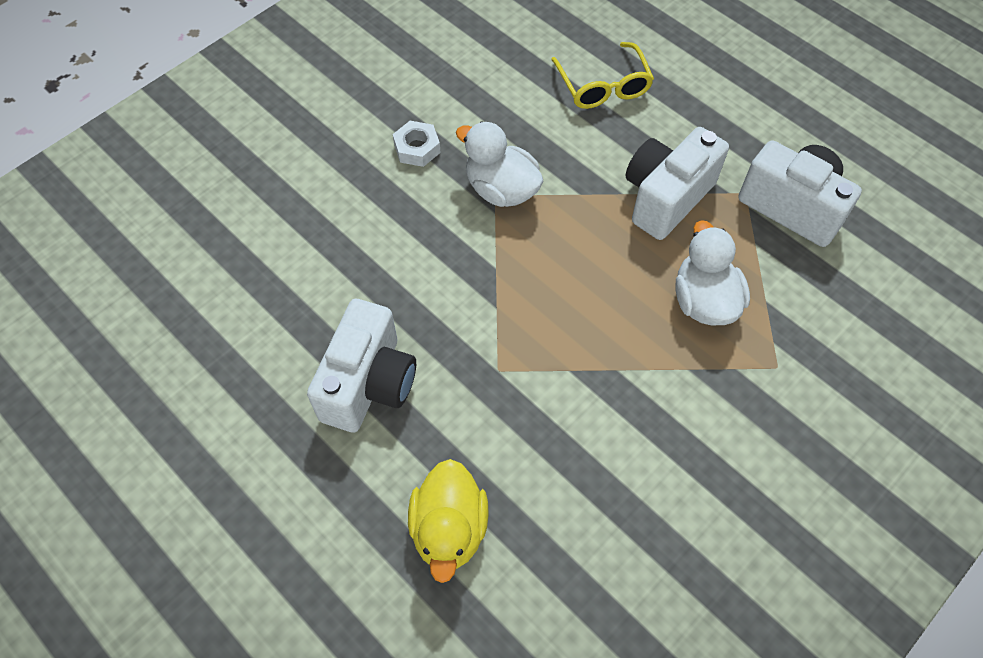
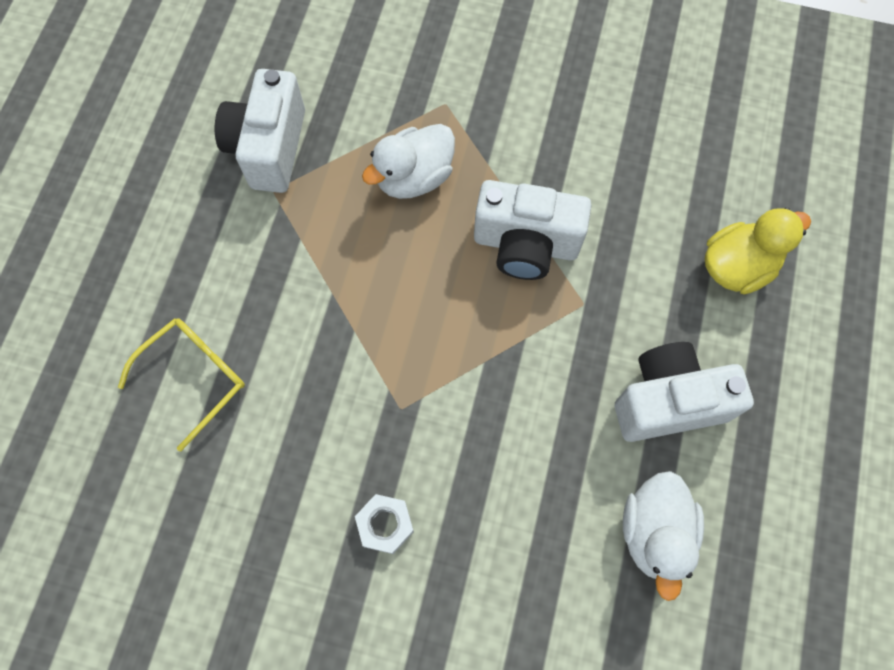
camera: 120 degrees left, 10 degrees up
(501, 189) = (391, 406): white duck -> white duck (654, 532)
(666, 198) = (316, 253): white camera -> white camera (525, 244)

